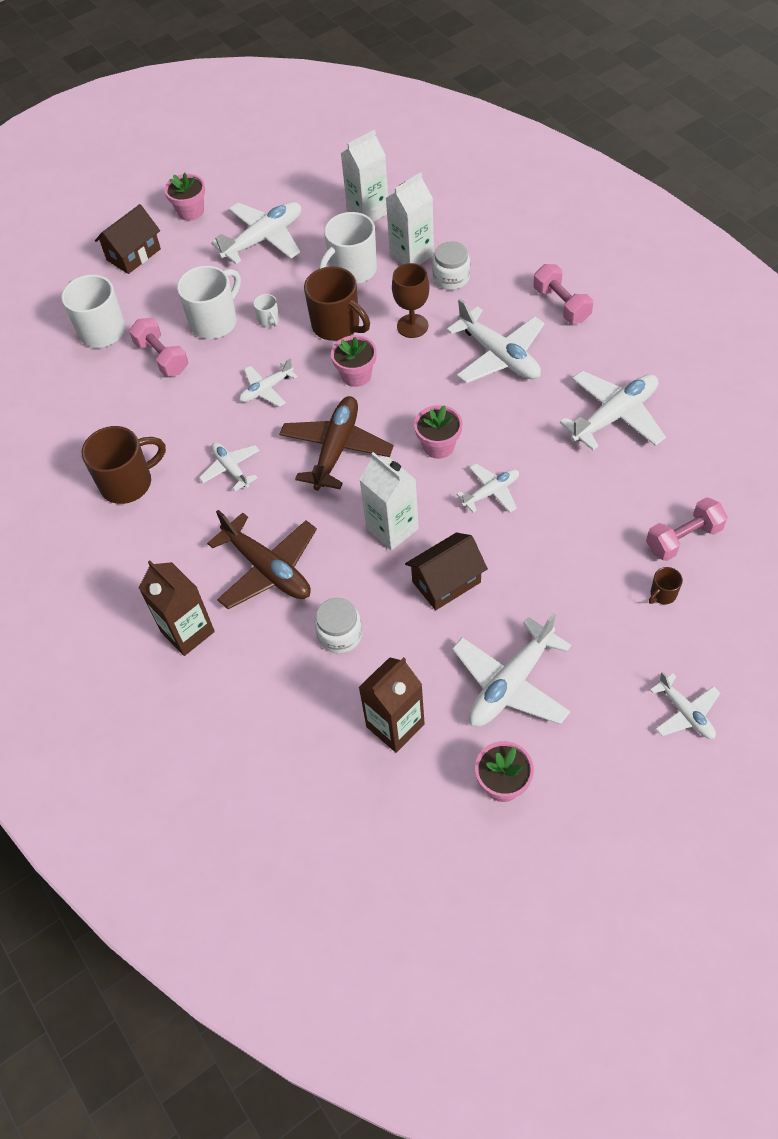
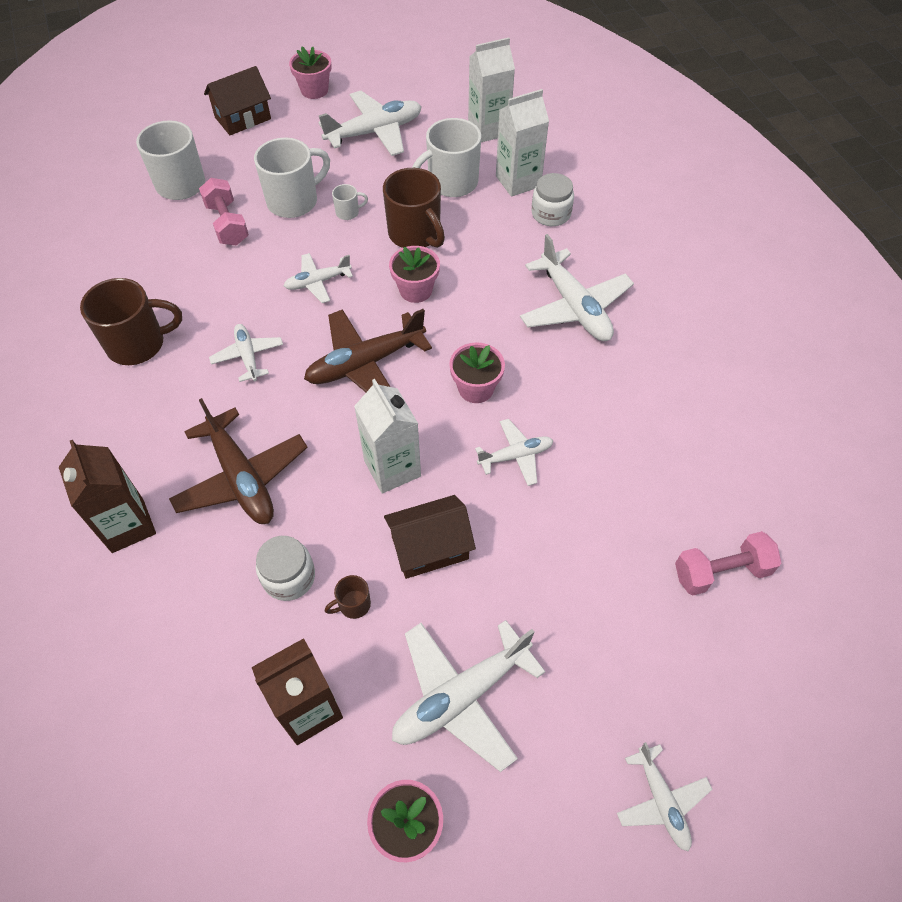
camera: 10 degrees right, 0 degrees up
(269, 320) = (348, 212): white mug -> white mug turned 90 degrees counterclockwise
(336, 449) = (365, 364): brown plane -> brown plane turned 150 degrees counterclockwise
(412, 326) = (493, 253): brown goblet -> none
(561, 304) = (659, 269): pink dumbbell -> none
(614, 416) = (682, 405): white plane -> none
(662, 594) = (676, 635): brown mug -> brown mug (353, 605)

